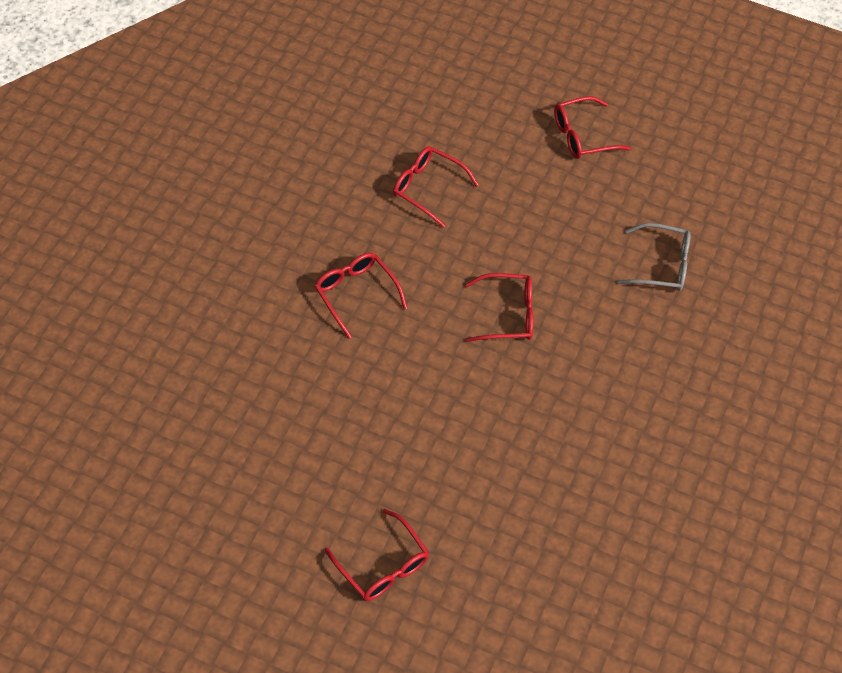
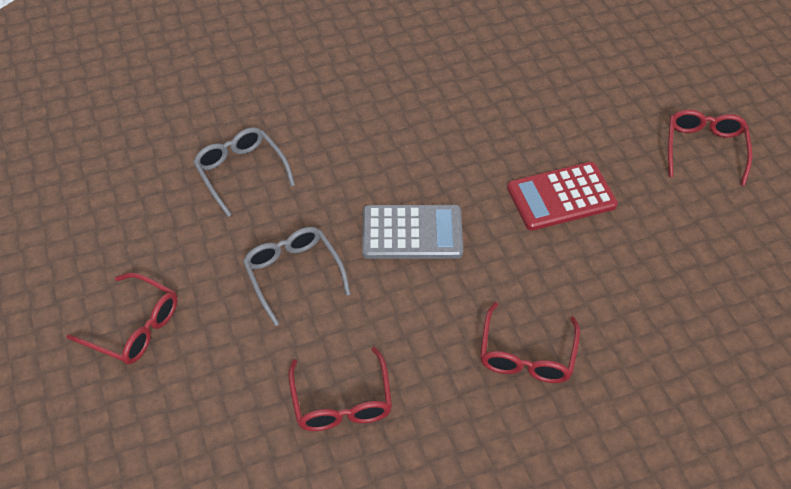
camera: 130 degrees left, 5 degrees down
(444, 425) = (561, 197): none -> red calculator
(508, 314) = (412, 233): red glasses -> grey calculator
(542, 231) = (293, 274): none -> grey glasses

